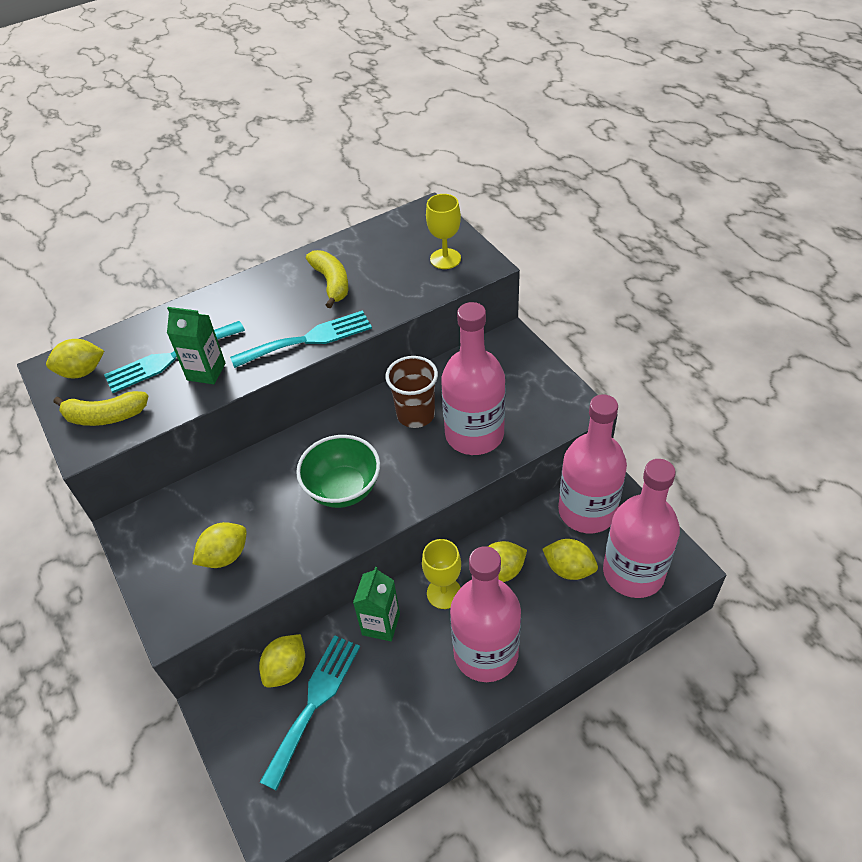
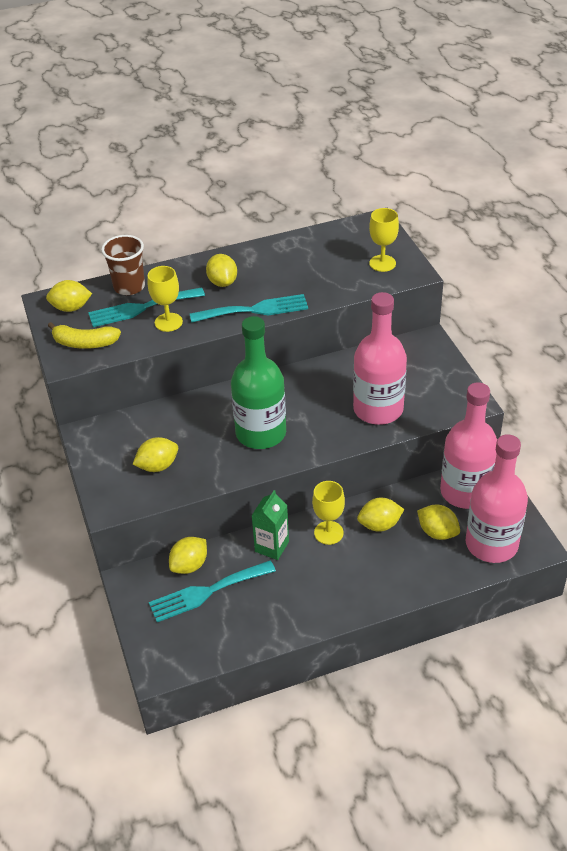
camera: 10 degrees right, 5 degrees down
(206, 372) = (168, 322): green carton -> yellow goblet
(263, 310) = (222, 282): none -> yellow lemon
(314, 702) = (207, 592): turquoise fork -> turquoise fork turned 150 degrees counterclockwise
(331, 283) = (283, 269): yellow banana -> none
(343, 489) = (261, 433): green bowl -> green bottle
(416, 414) = (333, 387): brown cup -> brown cup (129, 287)
(486, 653) = (352, 581): pink bottle -> none

